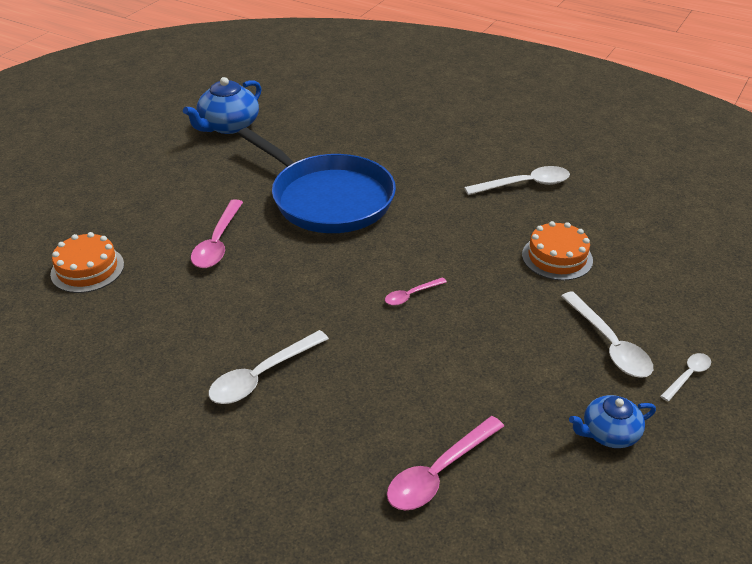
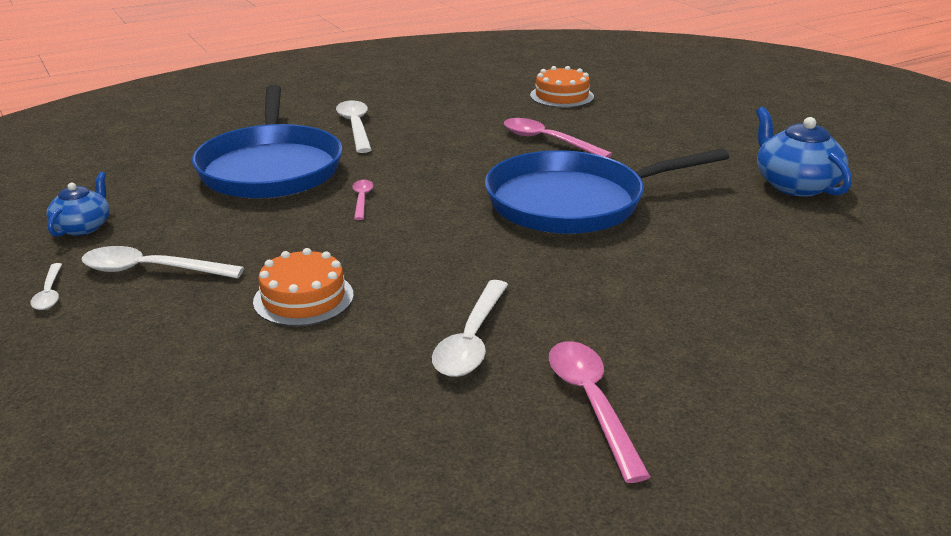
camera: 120 degrees right, 10 degrees down
(402, 382) = (271, 168): none -> blue pan
(439, 472) = (176, 157): pink spoon -> pink spoon (591, 403)

